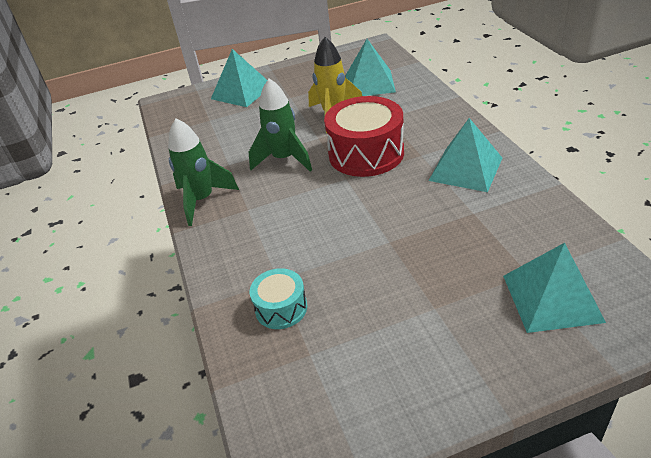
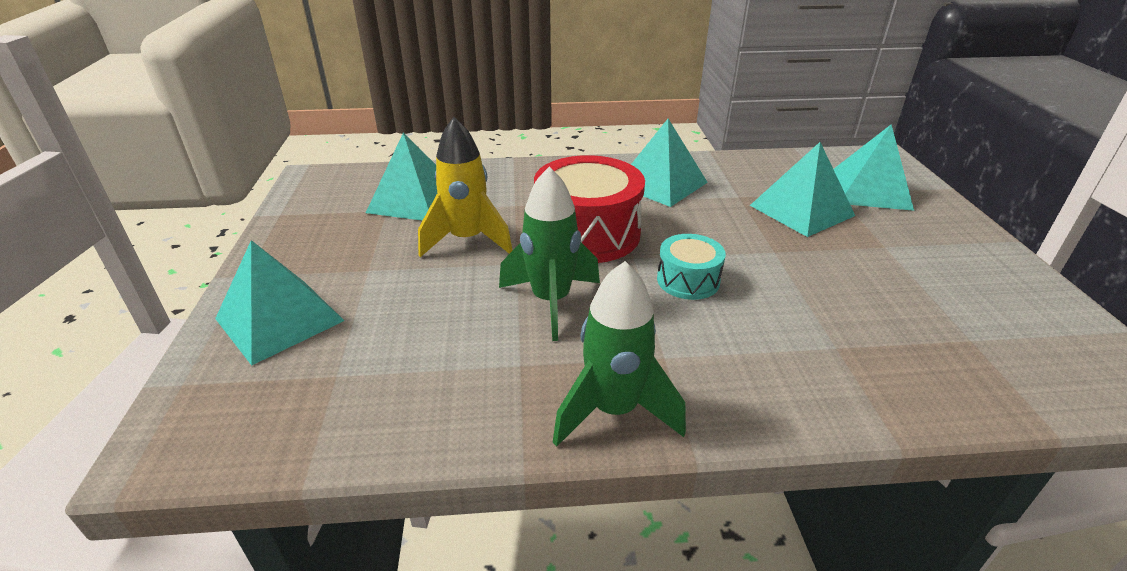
camera: 80 degrees left, 5 degrees down
(281, 308) = (894, 351): turquoise drum -> turquoise drum (688, 280)
(471, 252) = (801, 210): none -> turquoise pyramid

